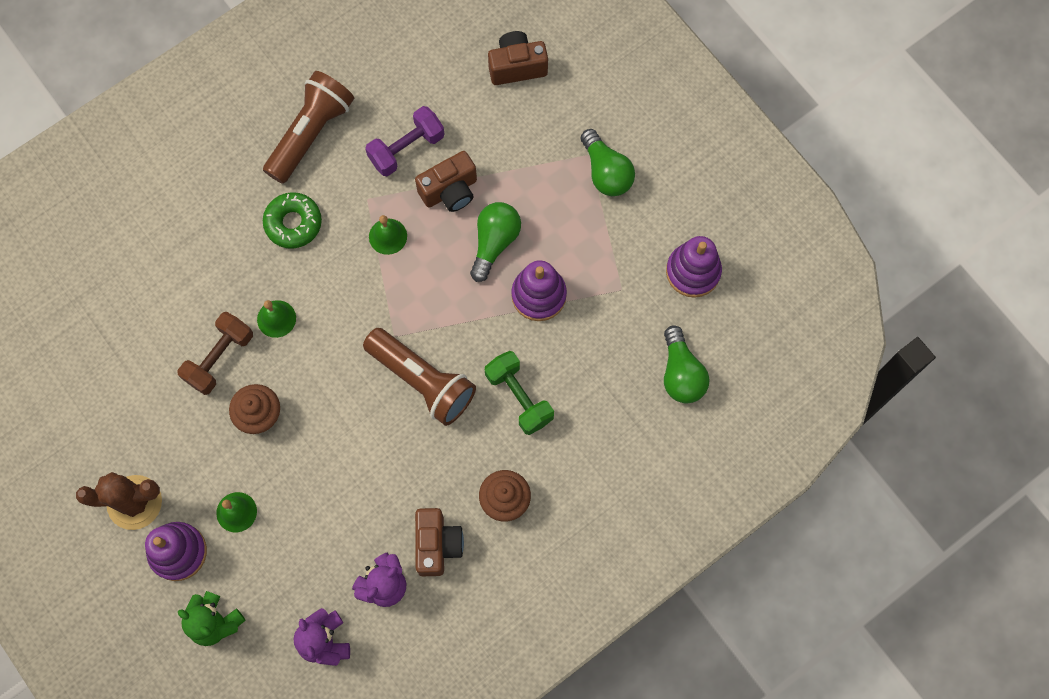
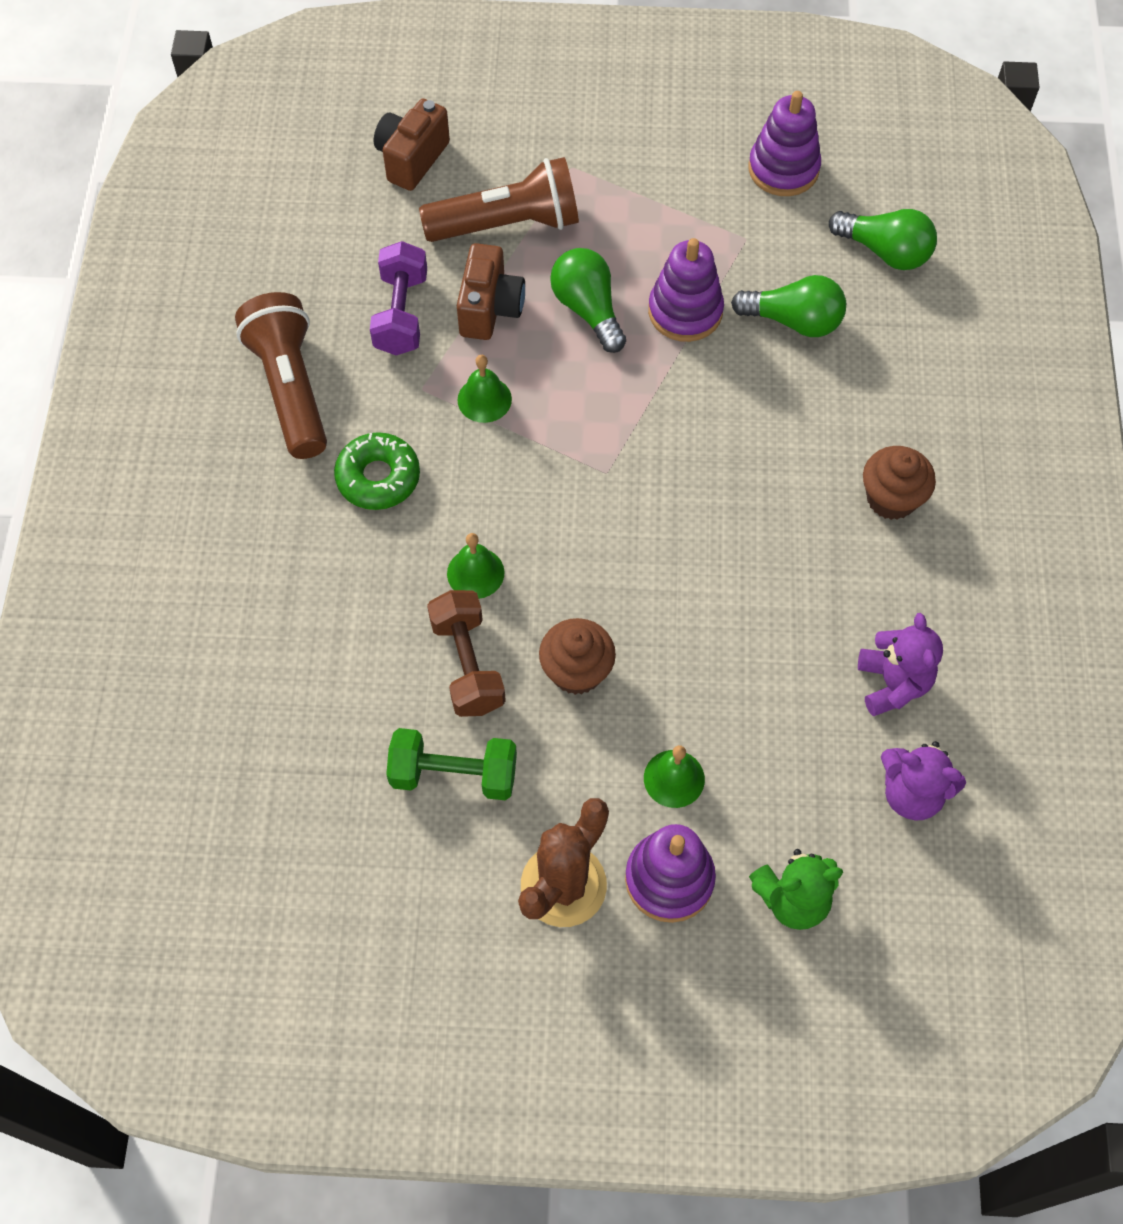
camera: 50 degrees left, 10 degrees down
(422, 381) = (683, 482): brown flashlight -> brown flashlight (507, 224)
(437, 545) = (888, 598): brown camera -> none
(519, 397) = (784, 406): green dumbbell -> green dumbbell (454, 774)
(606, 172) = (606, 165): green light bulb -> green light bulb (794, 321)

